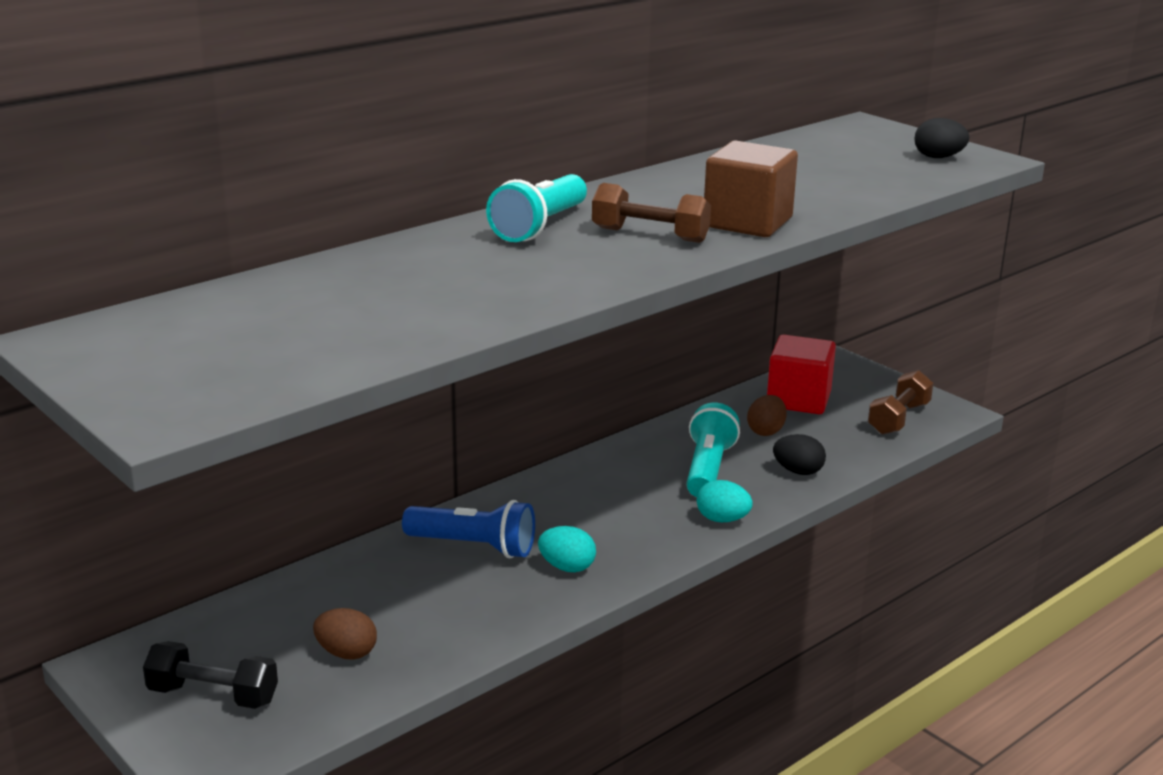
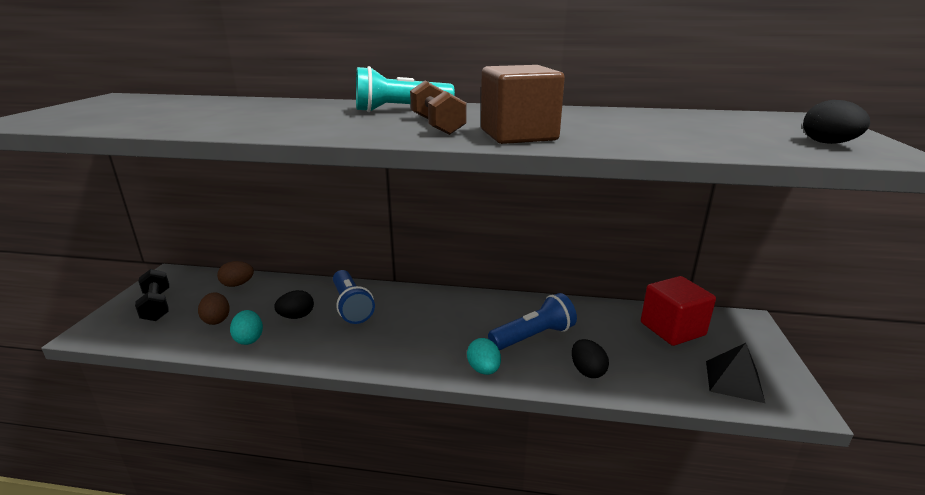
camera: 50 degrees right, 0 degrees up
(437, 591) = (296, 316): none -> black egg
(567, 567) = (362, 341): turquoise egg -> turquoise egg (249, 339)
(708, 469) = (533, 336): turquoise flashlight -> blue flashlight
(766, 431) = (612, 335): brown egg -> brown egg (237, 284)
(898, 419) = (734, 381): brown dumbbell -> black pyramid

